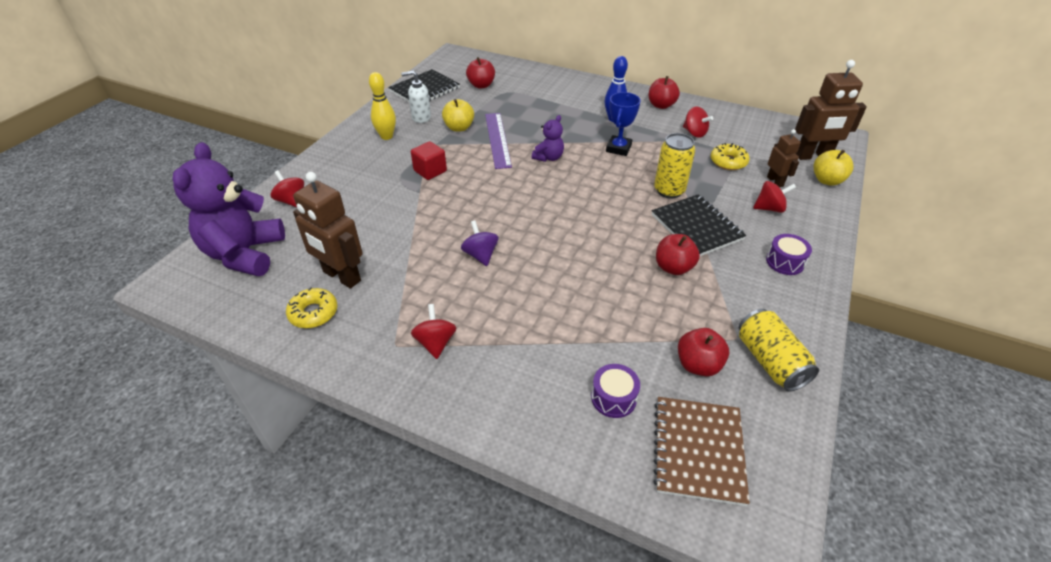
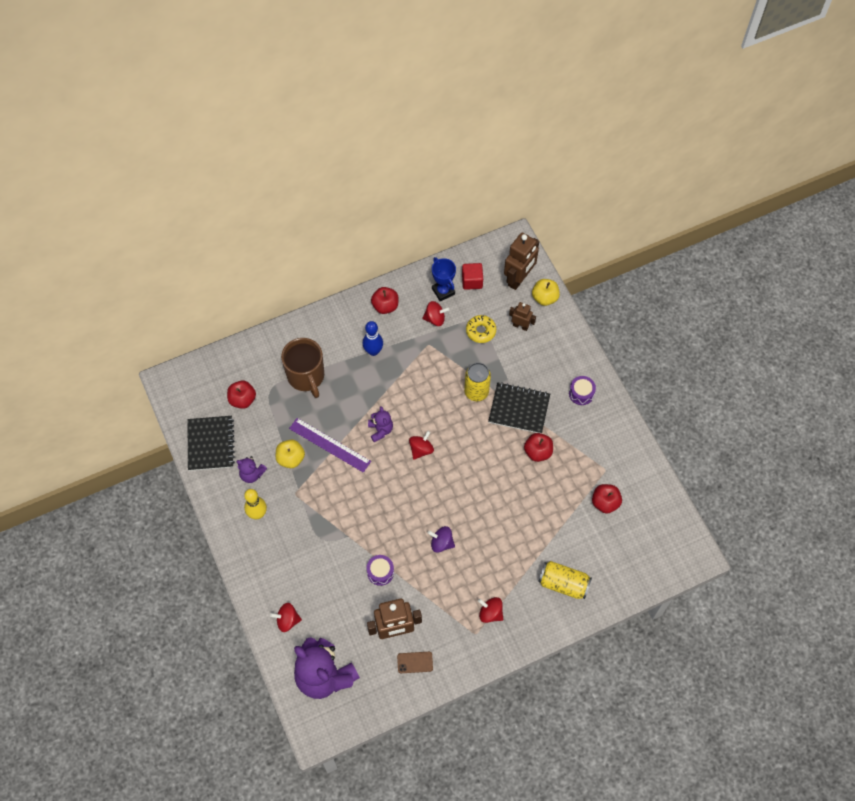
camera: 50 degrees left, 20 degrees up
(313, 313) = (415, 662): yellow donut -> brown phone
(421, 117) = (252, 474): white soap dispenser -> purple teddy bear
(430, 171) = (329, 514): red cube -> red cube (472, 281)
(542, 101) = (306, 376): none -> brown mug
(613, 398) = (591, 557): purple drum -> purple drum (380, 572)
(618, 148) = (409, 380): blue trophy -> blue trophy (443, 291)
(698, 451) = (644, 546): brown notebook -> none
(769, 208) = (538, 355): red spinning top -> red spinning top (421, 449)
(770, 361) = (629, 469): yellow can -> yellow can (563, 583)

